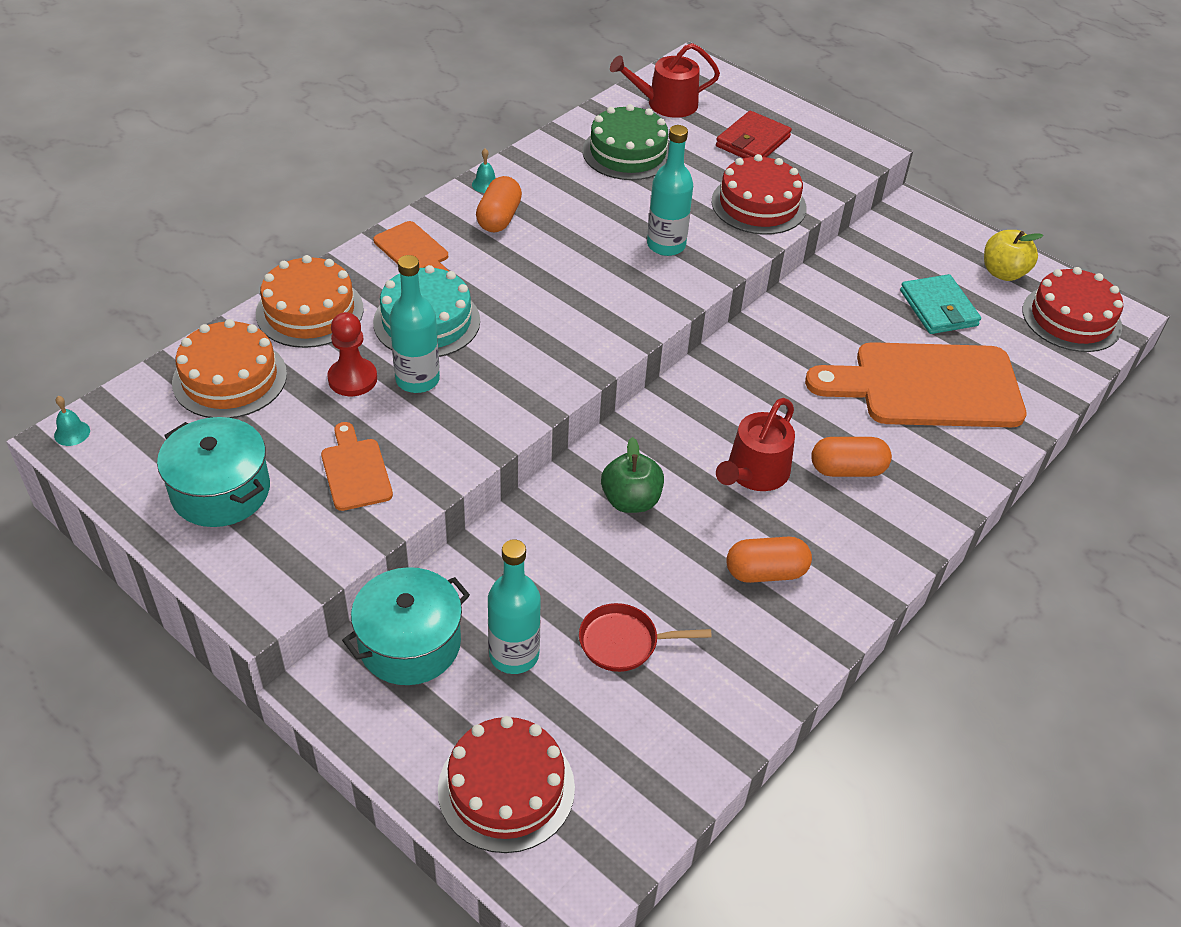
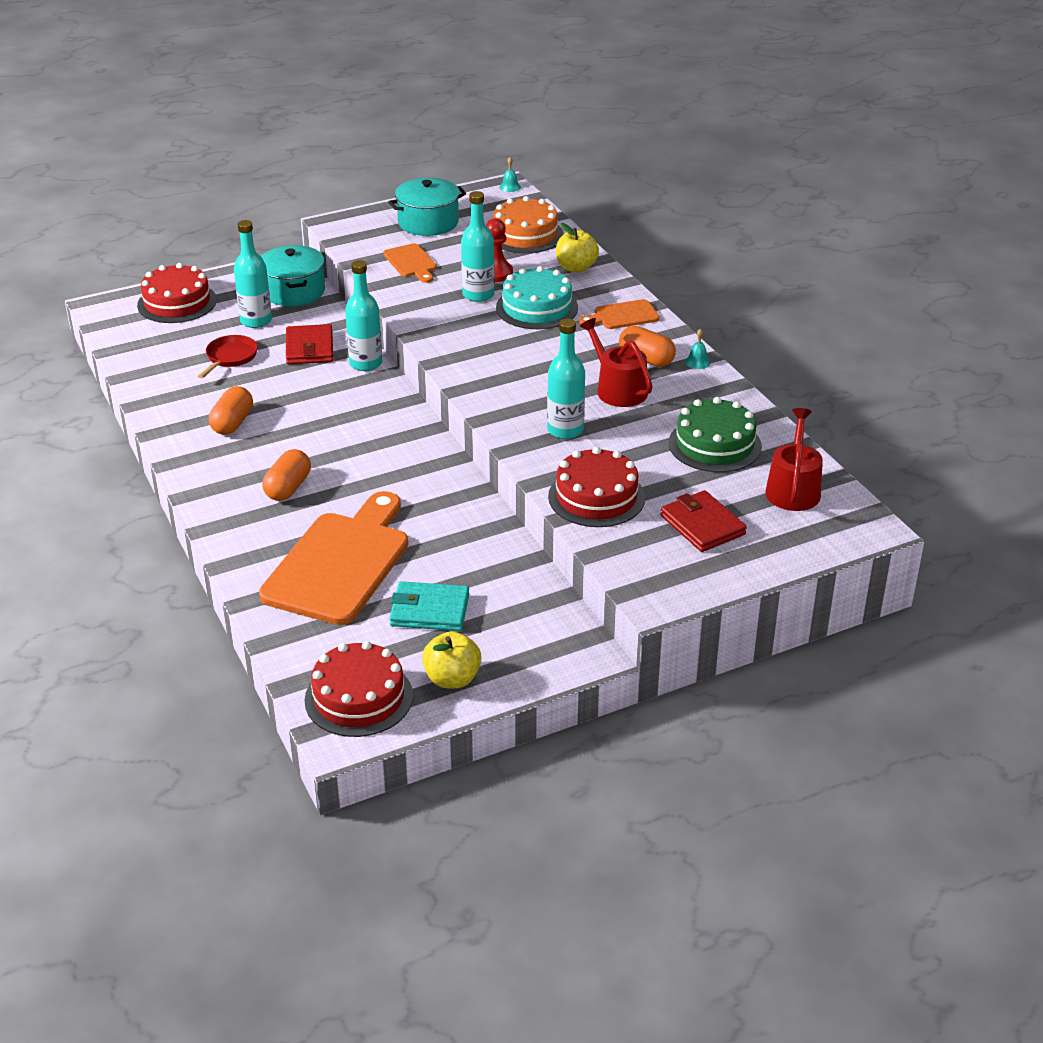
camera: 115 degrees right, 10 degrees down
(310, 311) = (576, 268): orange cake -> yellow apple
(355, 471) = (411, 262): orange cutting board -> orange cutting board turned 60 degrees clockwise
(556, 562) = (309, 348): none -> red wallet
(563, 491) = (365, 363): none -> turquoise bottle
(631, 501) = (336, 387): green apple -> none
(754, 473) = (319, 444): red watering can -> red watering can (617, 389)

